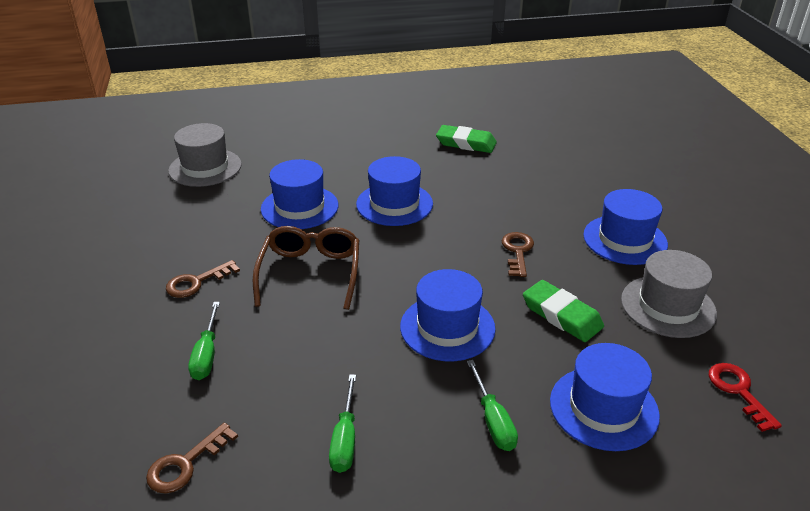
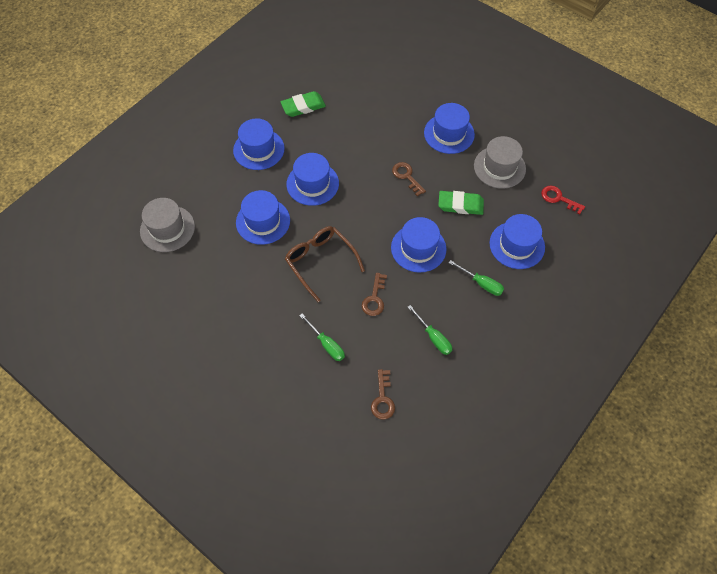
camera: 40 degrees left, 25 degrees up
(196, 282) = (269, 310): brown key -> brown key (374, 298)
(375, 153) = (258, 149): none -> blue hat

